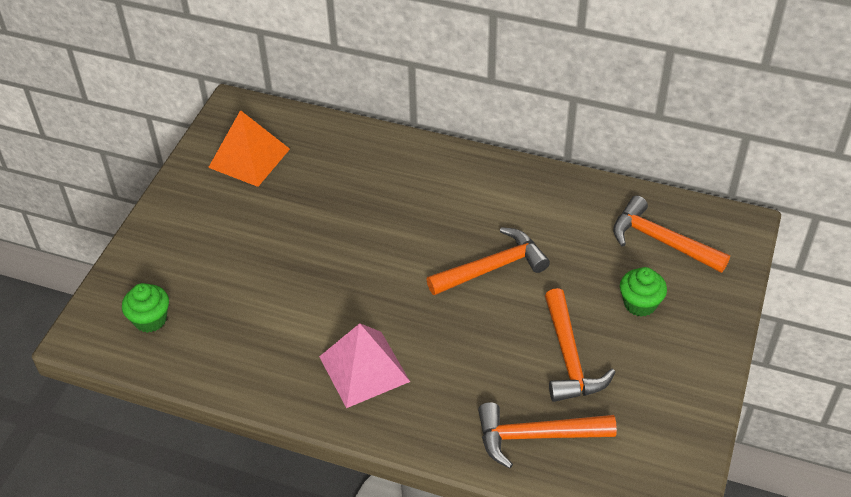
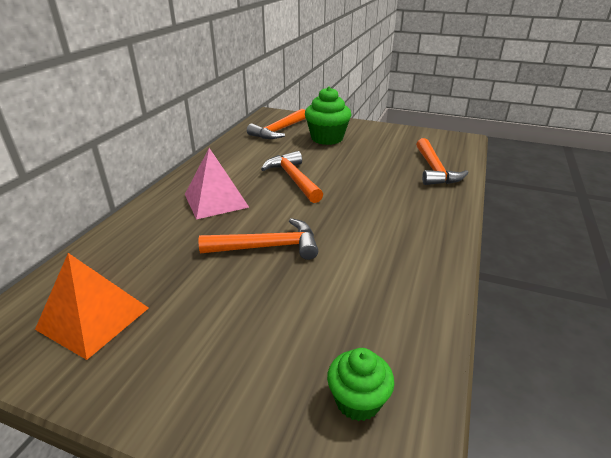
camera: 90 degrees left, 15 degrees down
(364, 369) = (398, 232): pink pyramid -> pink pyramid (216, 200)
(569, 357) = (370, 158): orange hammer -> orange hammer (267, 247)
(640, 304) = (327, 138): green cupcake -> green cupcake, size x1.63

